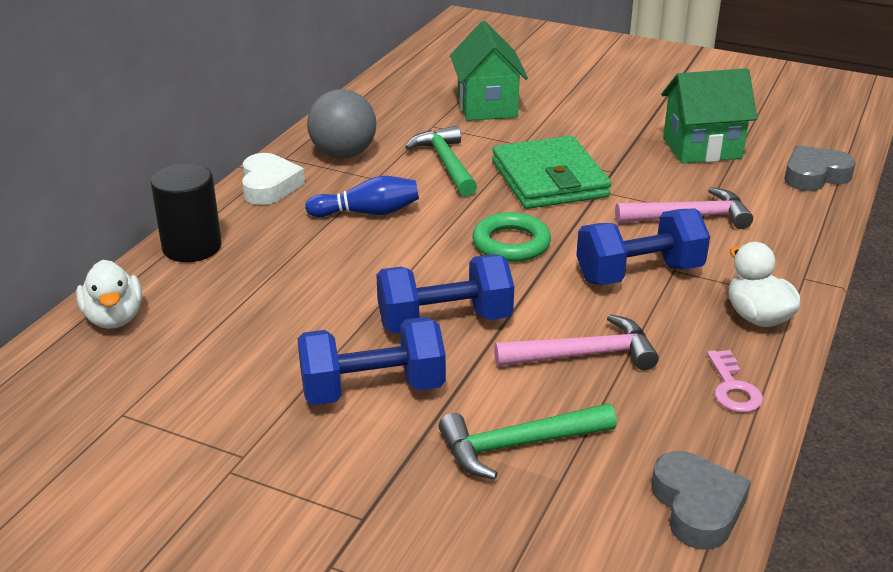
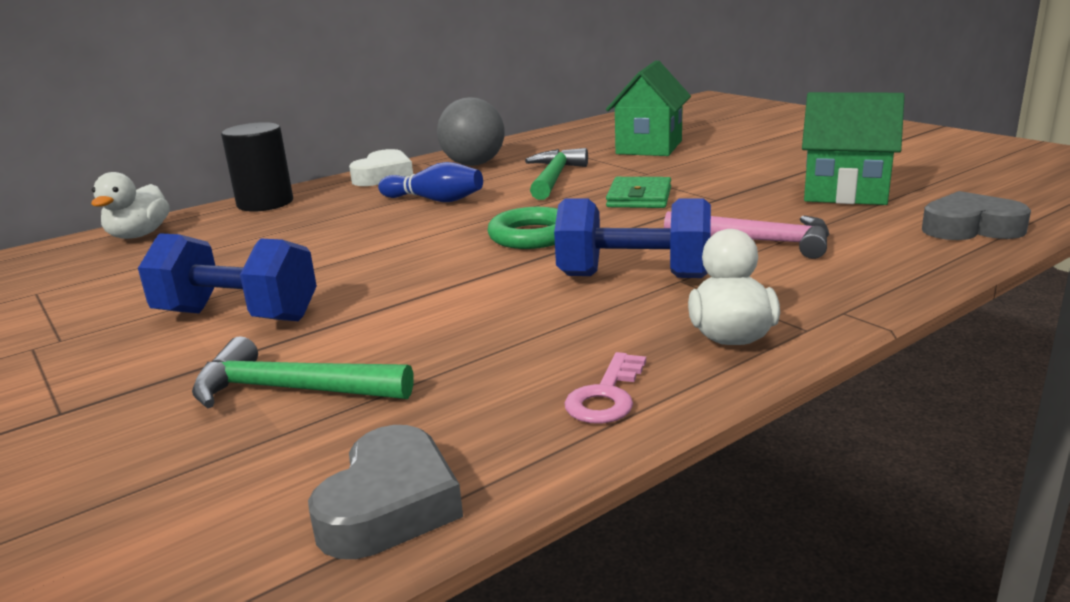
camera: 30 degrees right, 10 degrees down
(444, 322) = (380, 280): blue dumbbell -> none
(549, 179) = (639, 197): green wallet -> green wallet, size x0.58
(584, 355) = (474, 330): pink hammer -> none

